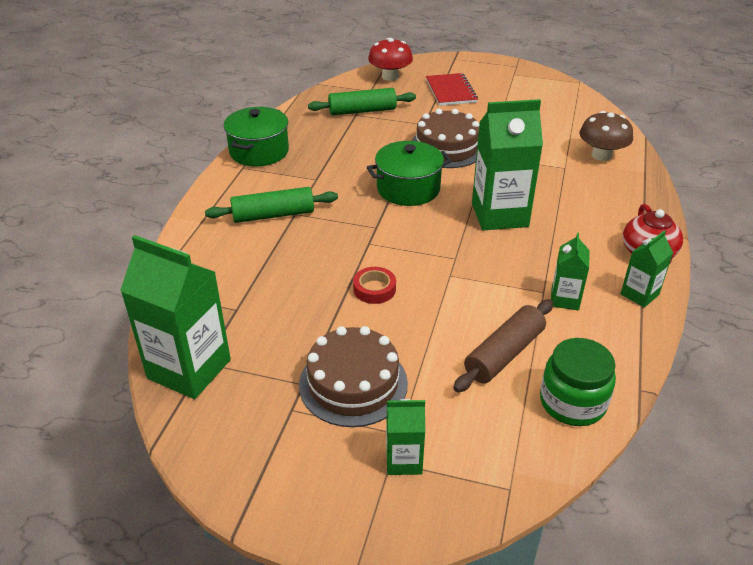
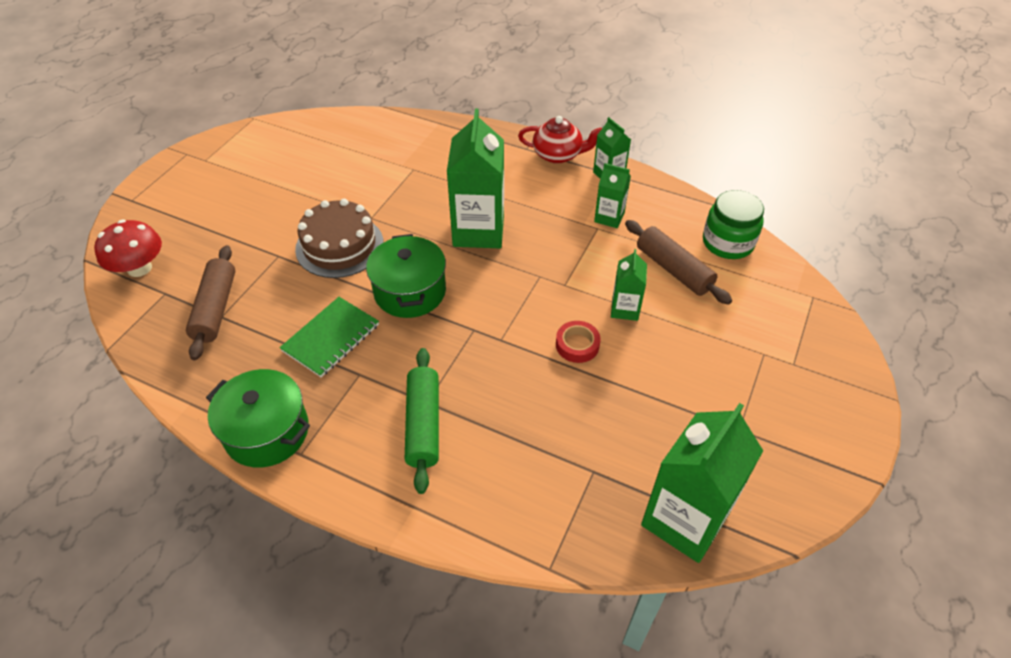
camera: 80 degrees left, 10 degrees up
(348, 161) = (331, 338): none -> green notebook
(353, 383) = (707, 378): brown cake -> none
(362, 111) = (215, 308): green rolling pin -> brown rolling pin
(404, 460) = (792, 355): green carton -> green carton (625, 309)
(451, 91) = (213, 219): red notebook -> none
(601, 155) = (401, 140): brown mushroom -> none

